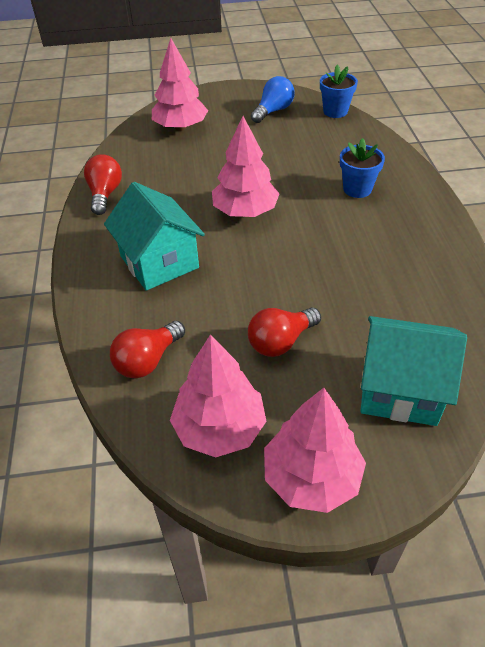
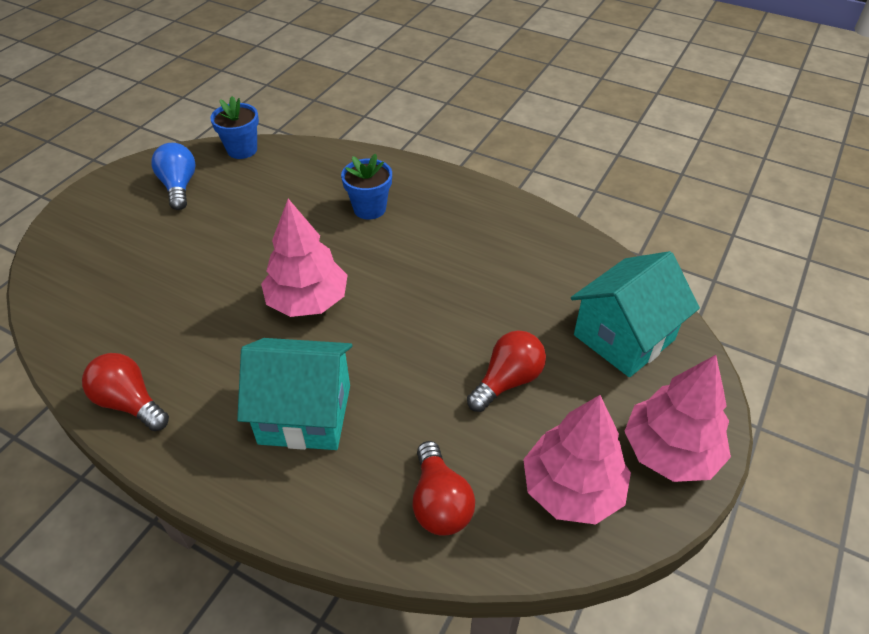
camera: 55 degrees left, 0 degrees up
(180, 127) = (100, 269): pink tree -> none
(281, 341) = (507, 381): red light bulb -> red light bulb turned 135 degrees counterclockwise

